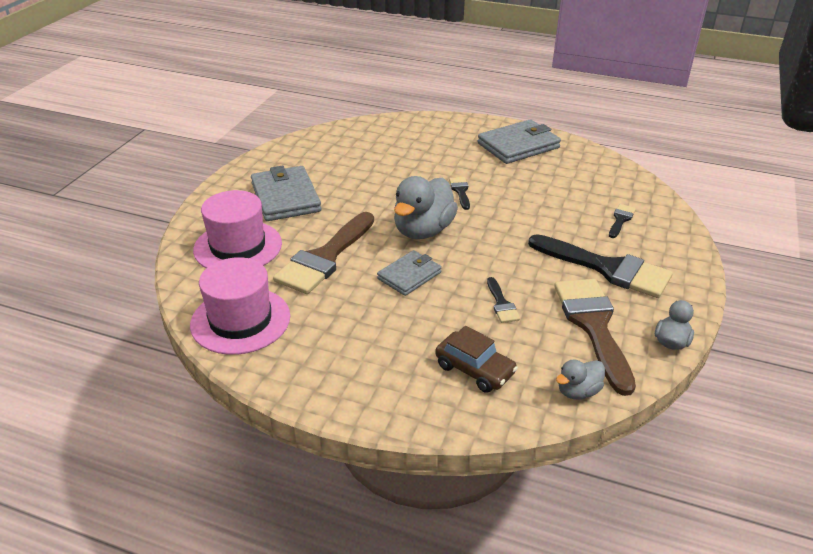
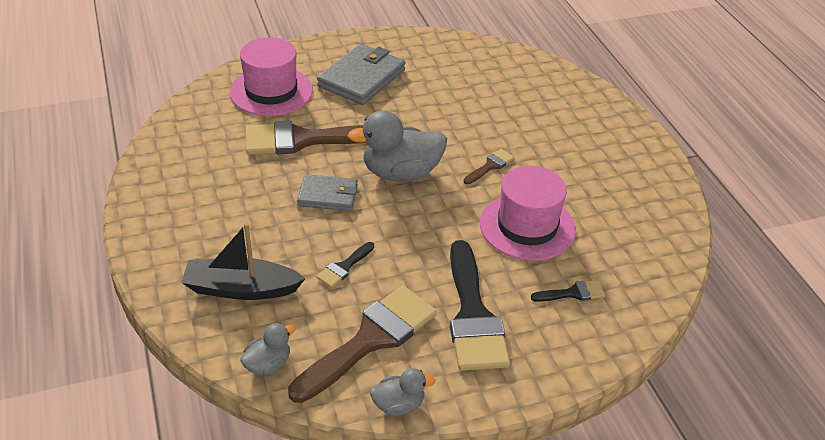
camera: 50 degrees right, 5 degrees up
(240, 320) = (187, 140): pink hat -> pink hat (527, 226)
(460, 191) = (490, 166): black brush -> brown brush
(474, 369) = (241, 289): brown car -> black boat
(518, 145) = (622, 166): grey wallet -> none
(578, 391) = (268, 364): grey duck -> grey duck turned 120 degrees clockwise

